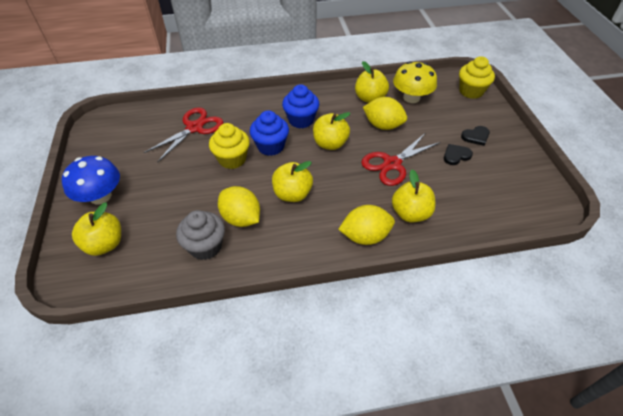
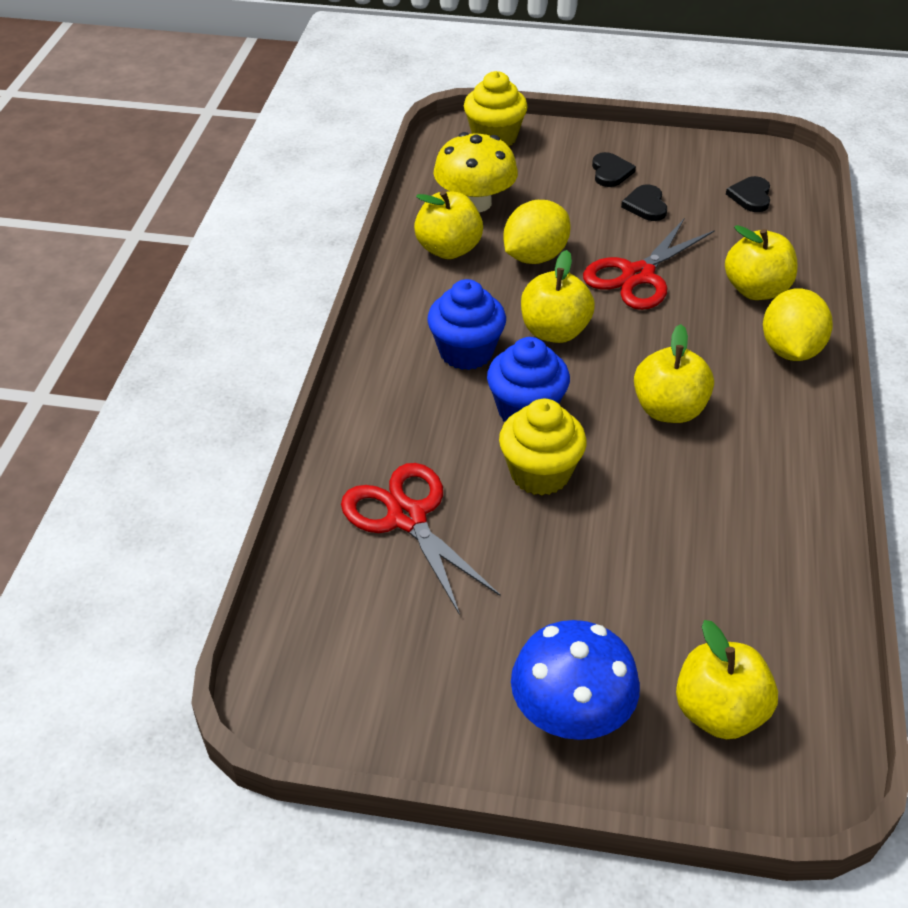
camera: 70 degrees left, 5 degrees down
(205, 246) = (764, 551): grey cupcake -> none
(241, 218) = (708, 490): yellow lemon -> none
(392, 164) = (638, 275): red scissors -> red scissors turned 60 degrees clockwise
(501, 197) = (751, 196): none -> black heart

